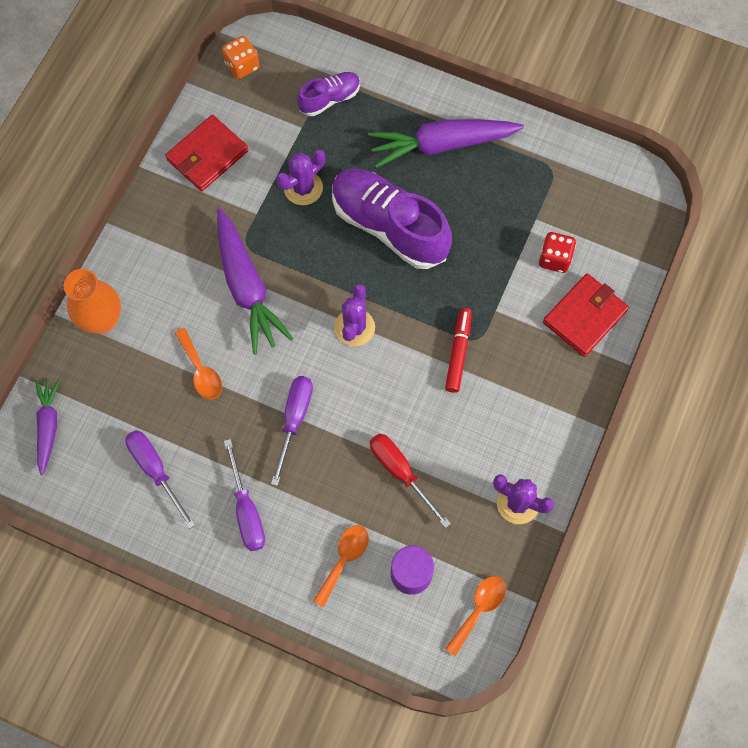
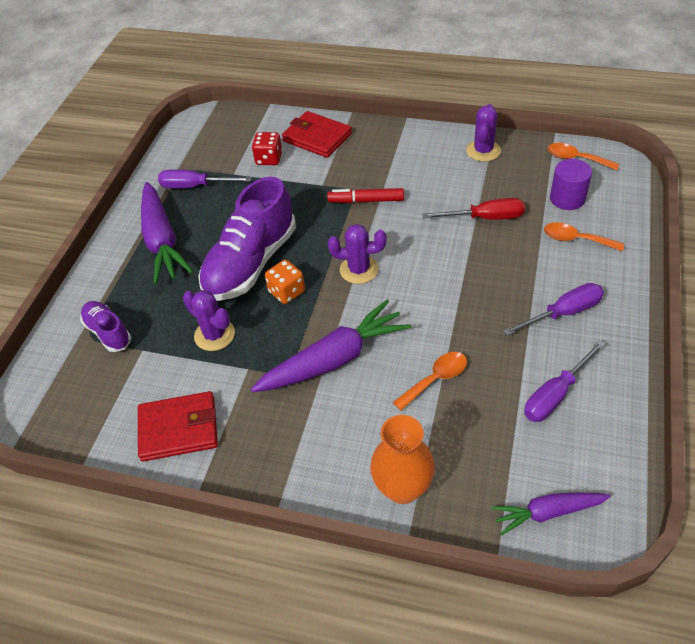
camera: 95 degrees left, 20 degrees down
(207, 155) = (178, 429): red wallet -> red wallet turned 45 degrees counterclockwise
(242, 65) = (60, 419): orange dice -> orange dice (287, 292)
(294, 420) = (463, 295): purple screwdriver -> purple screwdriver (195, 186)
(401, 473) = (485, 218): red screwdriver -> red screwdriver turned 135 degrees counterclockwise

